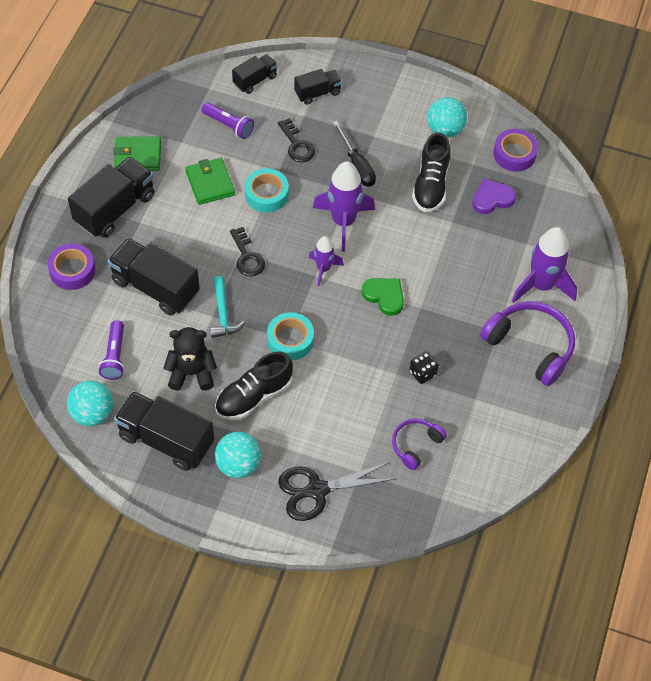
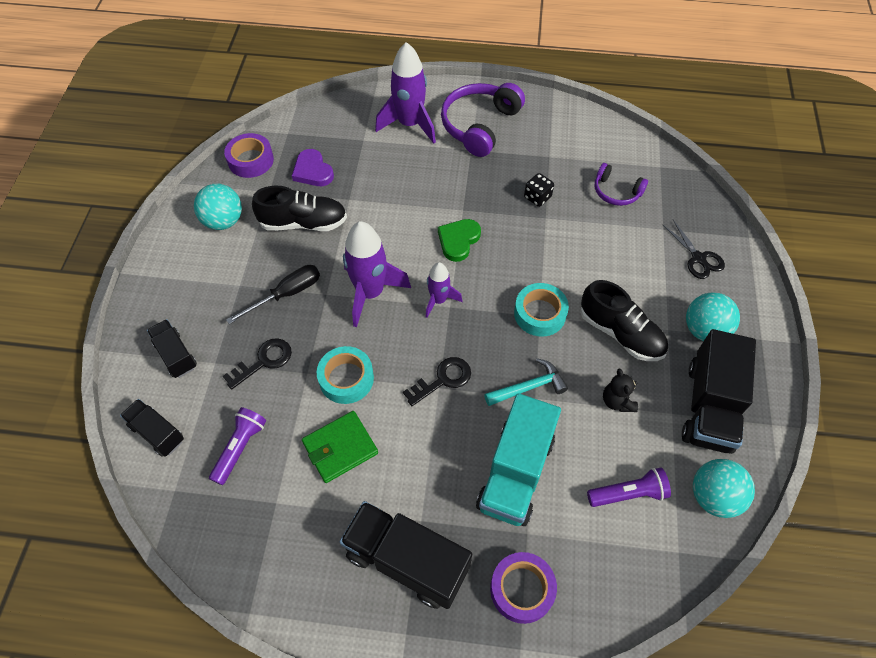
camera: 100 degrees left, 0 degrees up
(138, 156) = (308, 556): green wallet -> none
(155, 287) = (515, 472): black truck -> turquoise truck
(191, 373) = (617, 401): black teddy bear -> black teddy bear, size x0.63
(317, 490) = (698, 258): black scissors -> black scissors, size x0.64

